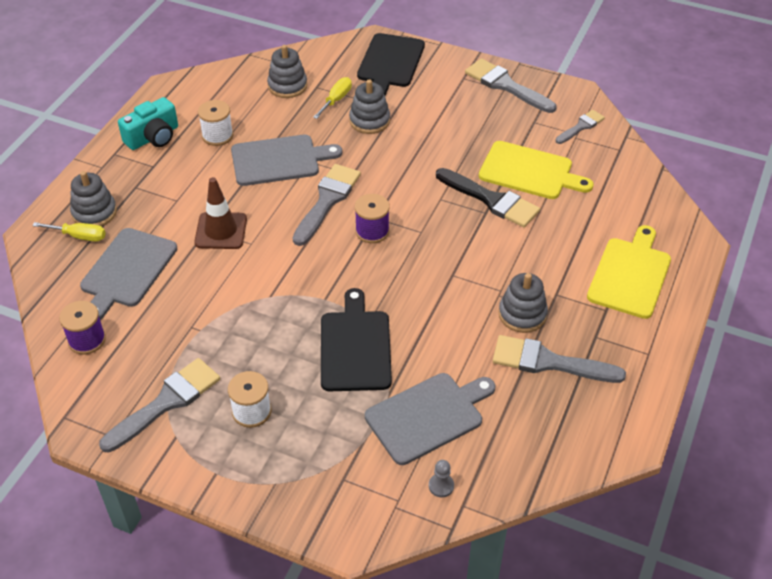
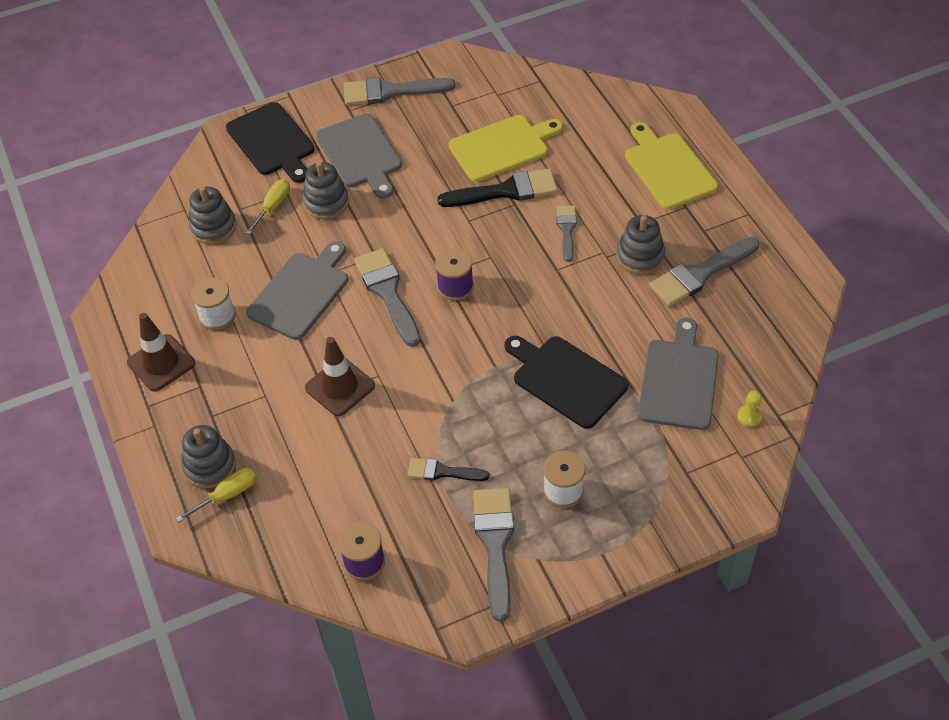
camera: 45 degrees left, 5 degrees up
(127, 271) = (312, 484): grey cutting board -> grey cutting board (360, 154)
(153, 137) = (161, 363): turquoise camera -> brown traffic cone
(201, 331) = (442, 472): none -> black brush
(336, 100) = (273, 206): yellow screwdriver -> yellow screwdriver turned 45 degrees clockwise
(441, 486) = (749, 416): grey pawn -> yellow pawn
(581, 126) = (490, 83): grey brush -> grey brush (566, 230)

